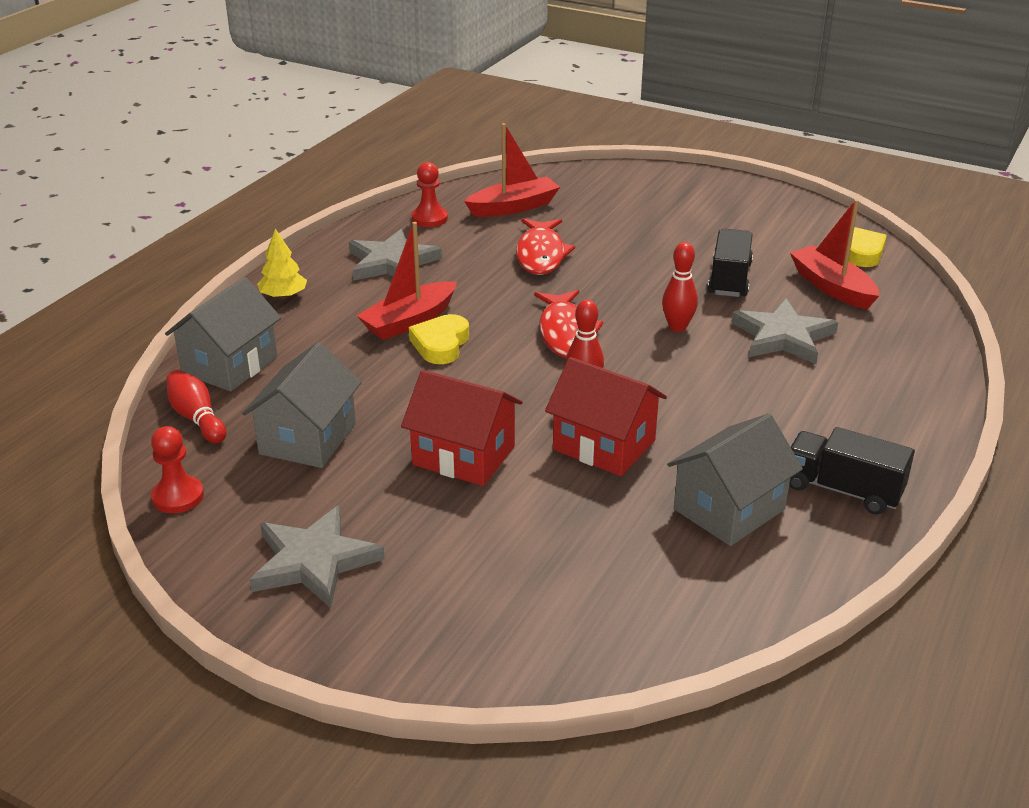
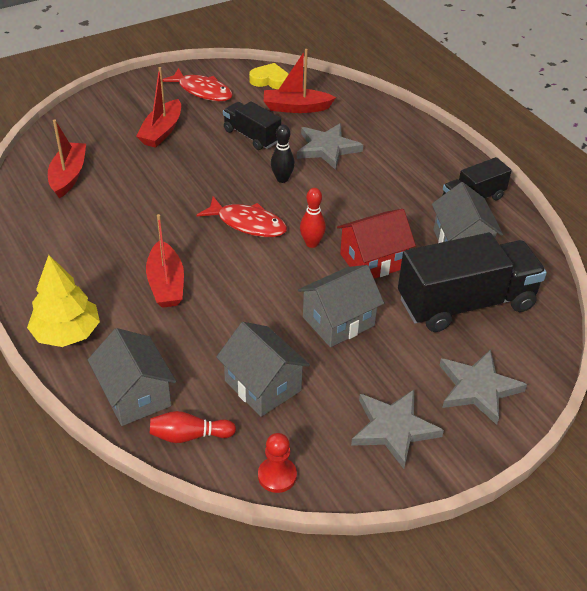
camera: 60 degrees left, 10 degrees up
(283, 296) = (67, 333): yellow tree -> yellow tree, size x1.68
(391, 263) = (79, 261): grey star -> grey star (478, 388)
(429, 218) = (38, 219): red pawn -> none
(441, 344) = (208, 281): yellow heart -> none
(463, 456) = (338, 321): red house -> grey house
(541, 255) = (144, 192): red fish -> red fish (202, 91)
(606, 552) = (466, 303): none -> black truck
(657, 225) = (161, 131): none -> red boat
(677, 327) = (282, 179): red bowling pin -> black bowling pin

